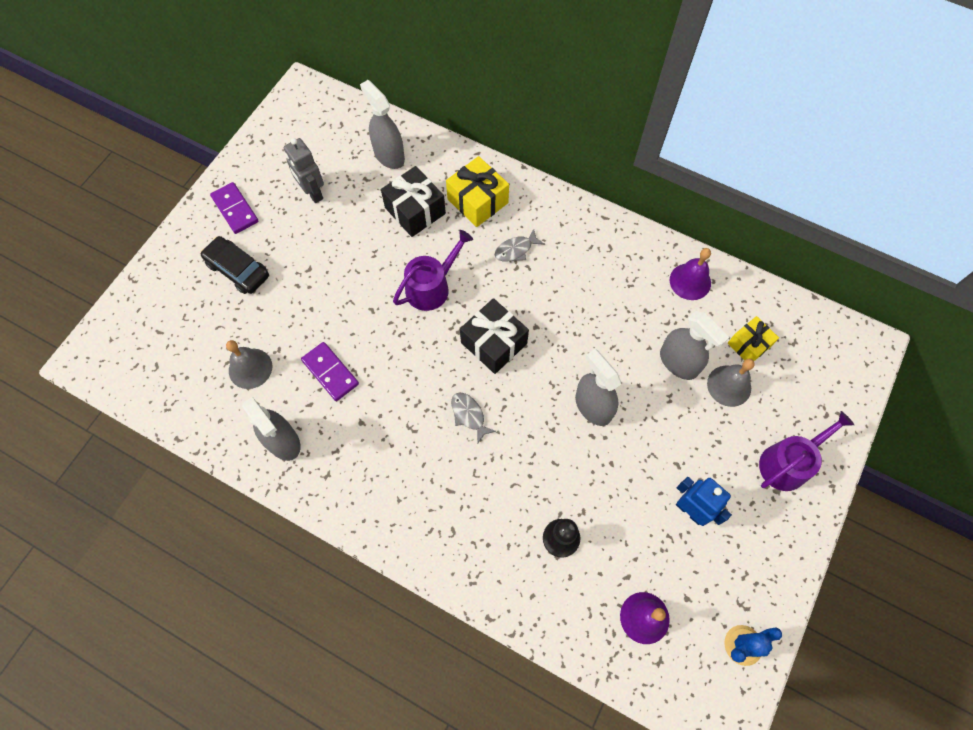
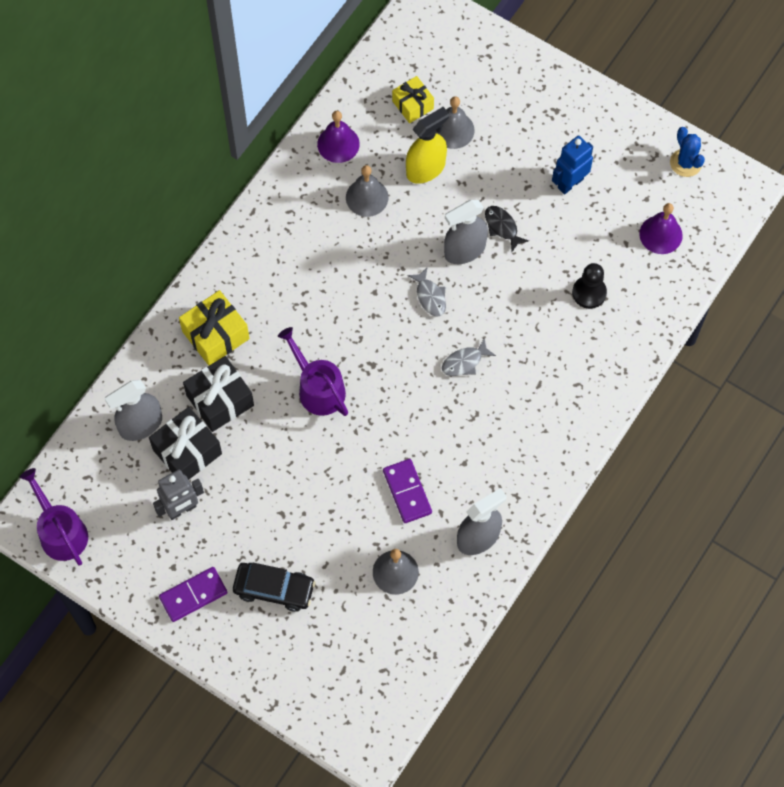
camera: 85 degrees left, 0 degrees up
(238, 269) = (274, 589): black car -> black car turned 120 degrees counterclockwise
(330, 372) = (407, 492): purple domino -> purple domino turned 75 degrees counterclockwise
(494, 343) = (389, 333): black gift -> black gift (187, 451)
(515, 250) = (282, 302): grey fish -> grey fish (430, 296)
(625, 442) = (502, 227): none -> black fish
(636, 311) = (367, 197): none -> grey bell
(678, 362) = (426, 169): grey spray bottle -> yellow spray bottle
(788, 463) = (532, 96): purple watering can -> purple watering can (60, 532)

